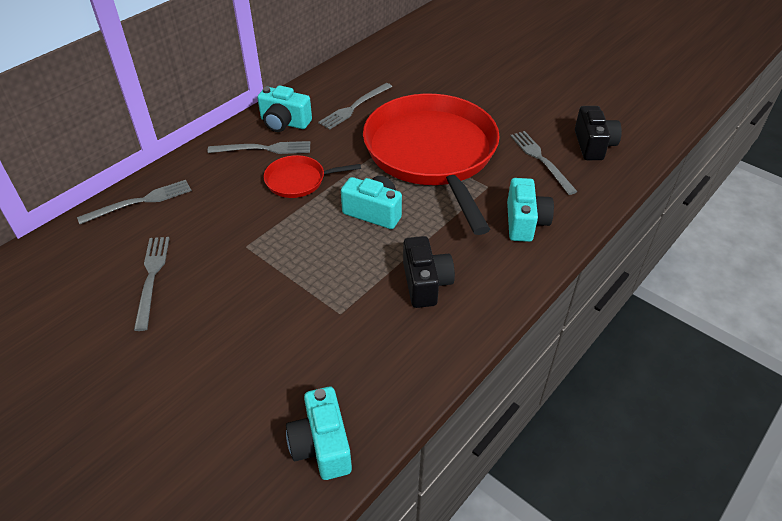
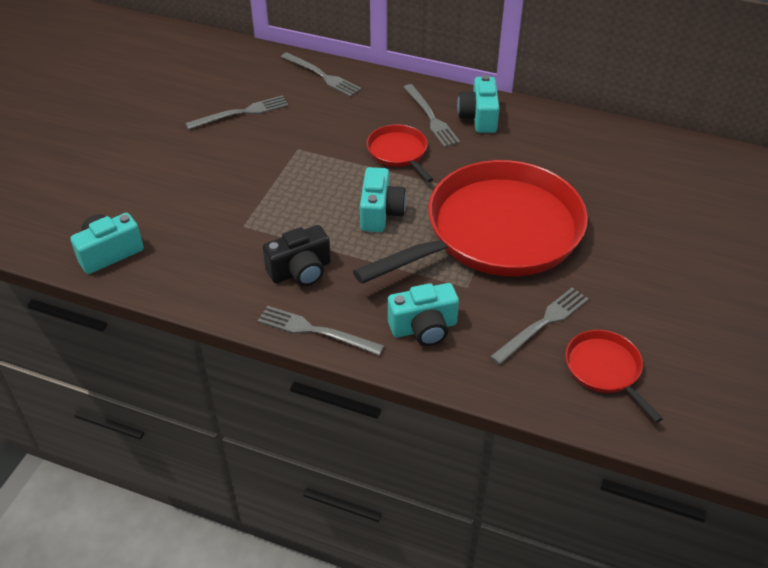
camera: 70 degrees right, 0 degrees up
(354, 107) = (538, 155): grey fork -> grey fork (315, 331)
(593, 145) = (605, 369): black camera -> red pan

